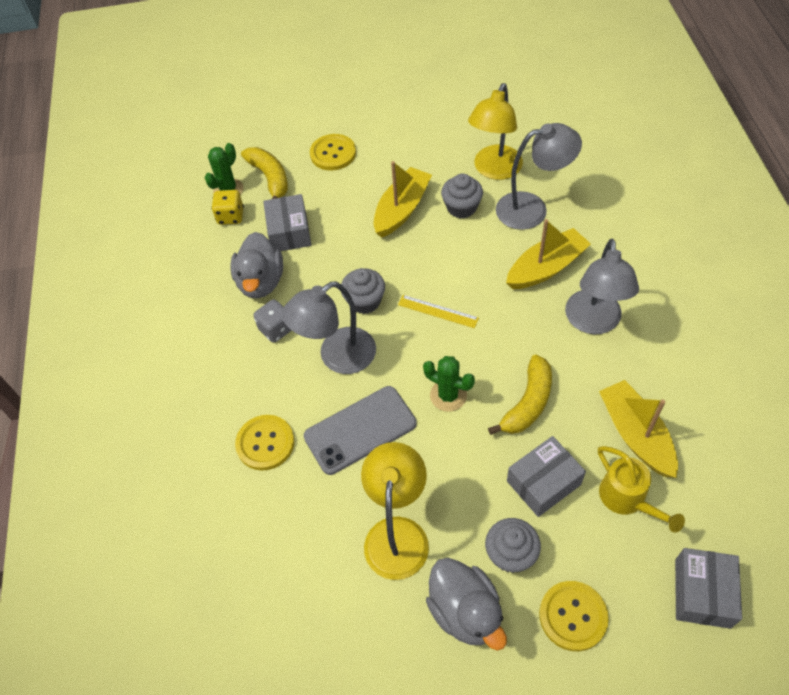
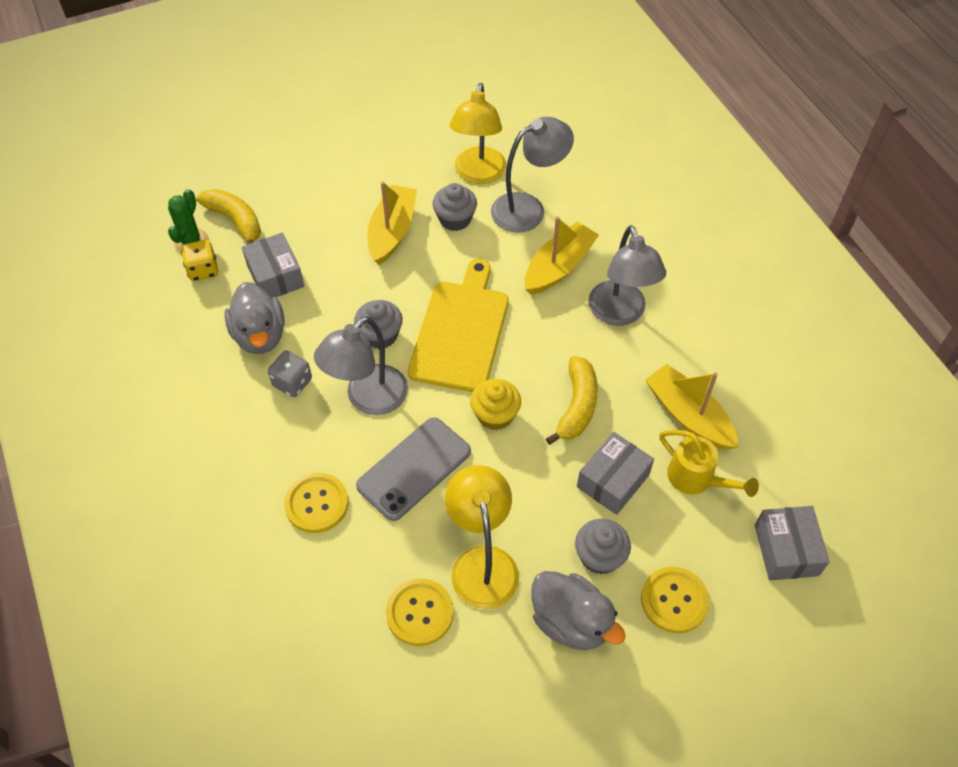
camera: 20 degrees left, 0 degrees up
(333, 153) = (299, 183): yellow button -> yellow button (420, 613)
(438, 311) = (460, 331): yellow ruler -> yellow cutting board
(448, 395) = (495, 415): green cactus -> yellow cupcake

